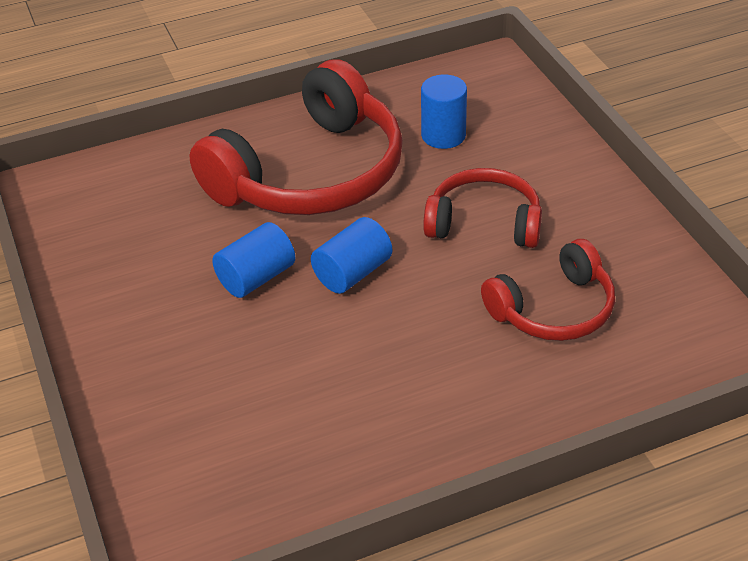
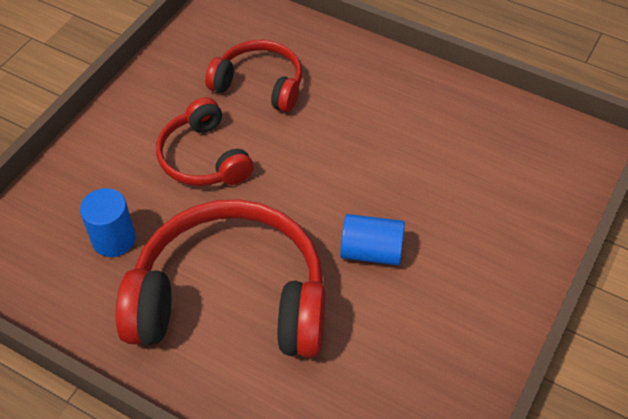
camera: 130 degrees left, 10 degrees up
(352, 273) = (317, 199): blue cylinder -> none

